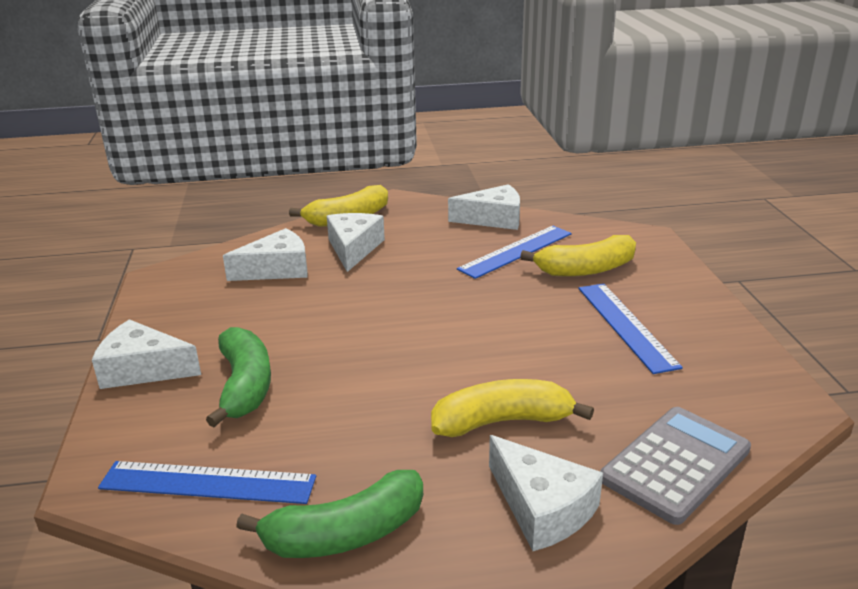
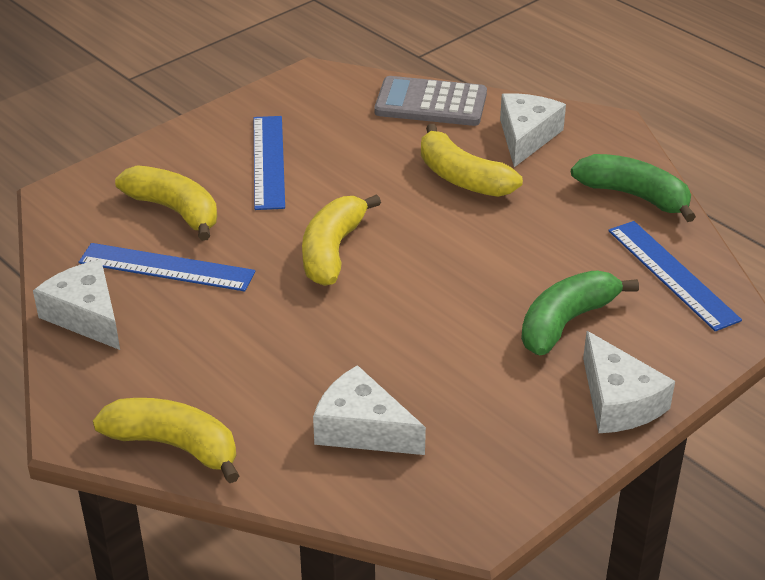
camera: 125 degrees left, 10 degrees up
(353, 248) = (258, 393): white cheese -> none
(464, 315) = (332, 251): none -> yellow banana
(626, 325) = (268, 161): blue ruler -> blue ruler turned 45 degrees counterclockwise

